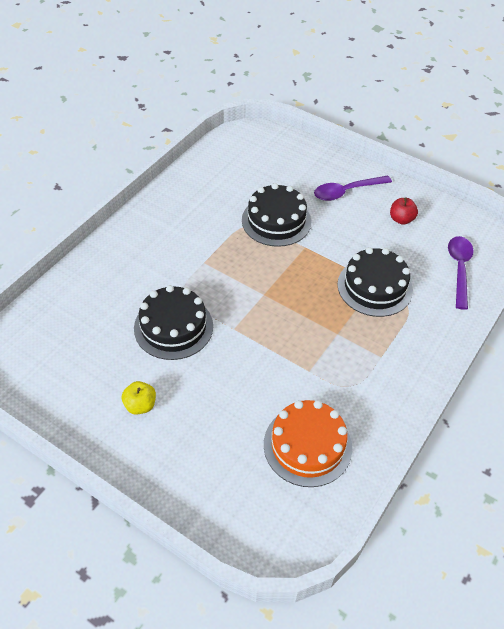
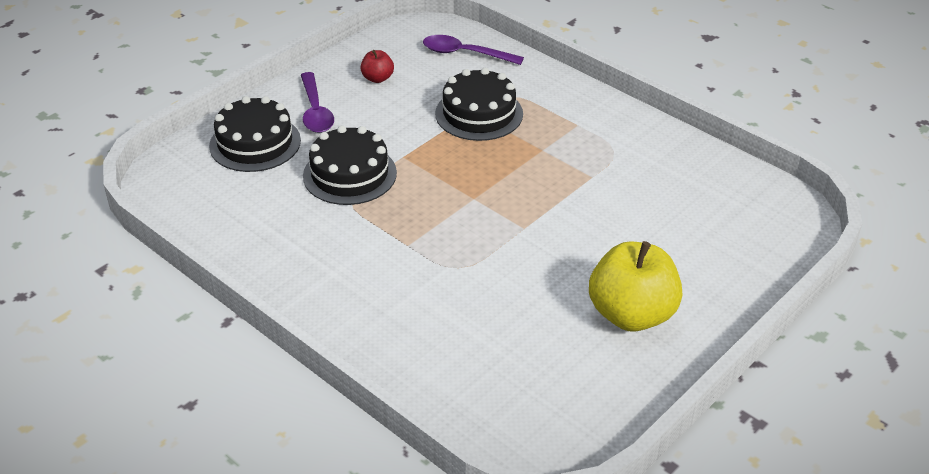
camera: 80 degrees left, 10 degrees down
(140, 405) = (631, 314): yellow apple -> yellow apple, size x2.17
(173, 327) = (514, 279): black cake -> black cake (255, 143)
(307, 445) = (687, 189): orange cake -> none

